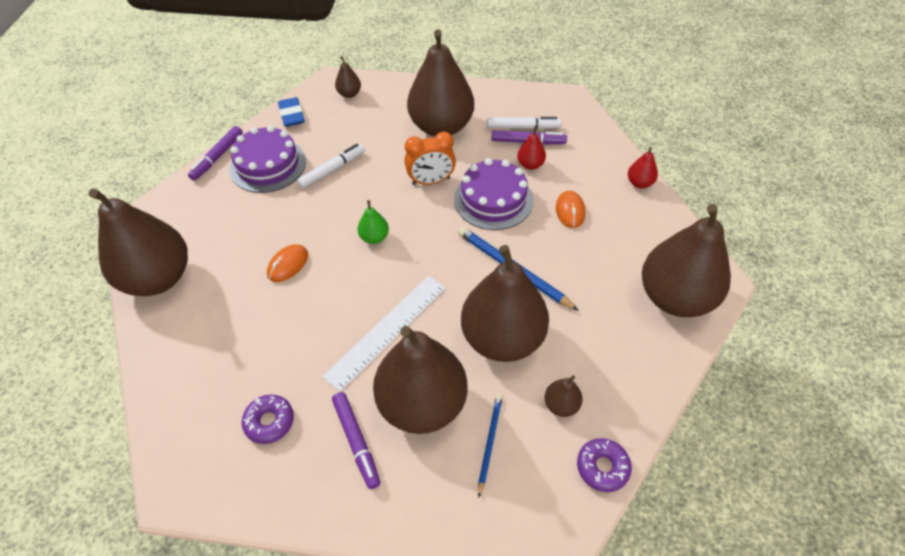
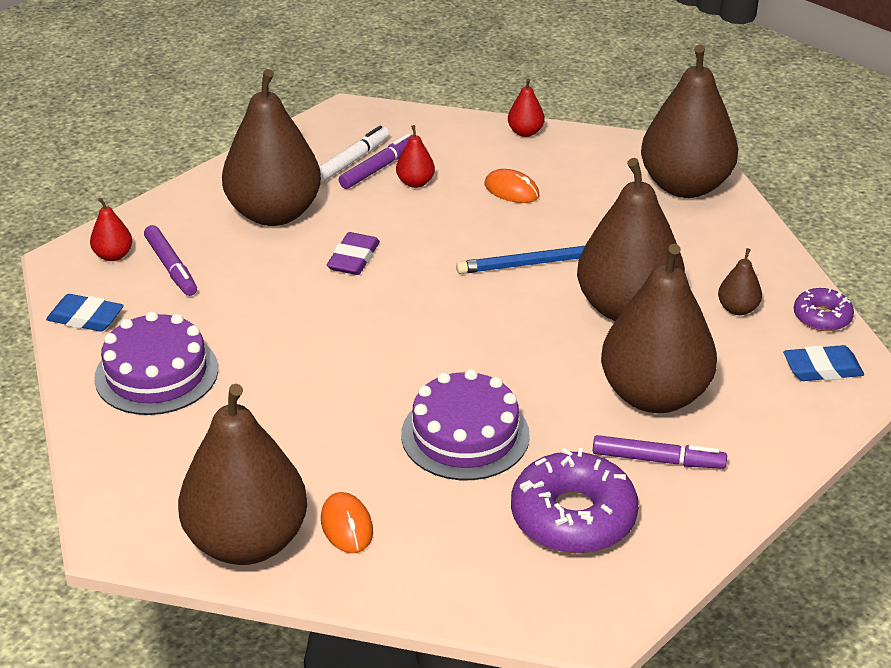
camera: 55 degrees left, 15 degrees down
(218, 157) = (79, 413): purple marker -> purple marker (171, 267)
(269, 422) = (573, 516): purple donut -> purple donut, size x1.85
(288, 265) = (355, 419): orange mouse -> orange mouse (346, 526)
(332, 170) = (237, 324): white marker -> none
(349, 94) = (113, 255): brown pear -> red pear
(374, 237) = (391, 336): green pear -> none
(386, 330) = (536, 381): white ruler -> none
(431, 181) = (353, 259): orange clock -> purple eraser
(489, 443) = (738, 371): blue pencil -> none
(493, 199) = (435, 229): purple cake -> purple cake (465, 435)
(538, 499) = (822, 368): none -> blue eraser

